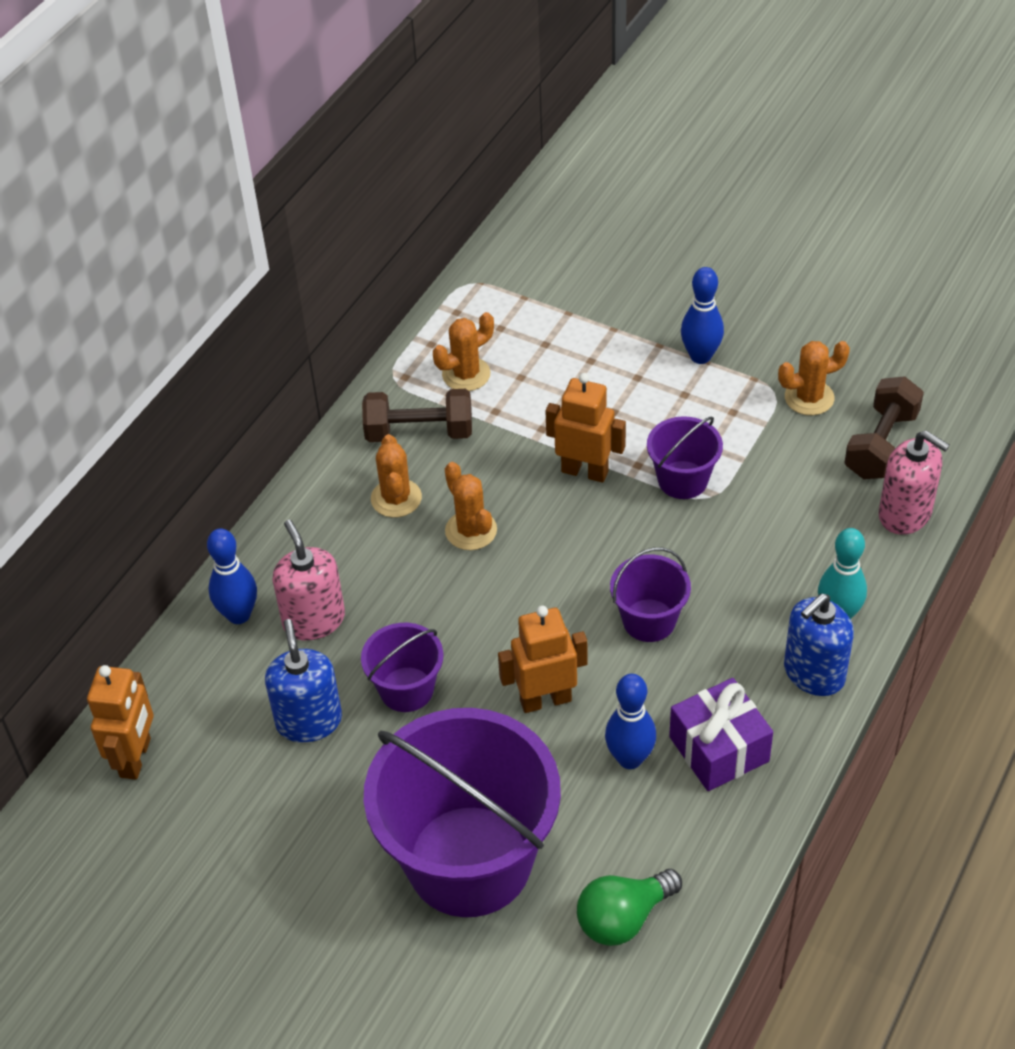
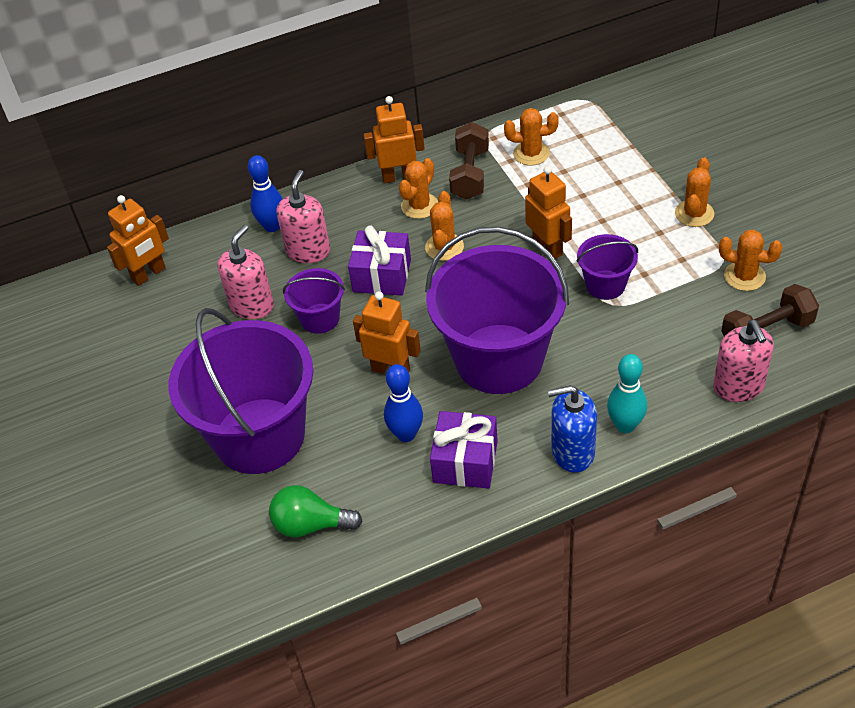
camera: 40 degrees right, 0 degrees up
(309, 721) = (252, 305): blue soap dispenser -> pink soap dispenser
(337, 477) = (398, 177): none -> orange robot
(419, 432) = (470, 174): brown dumbbell -> brown dumbbell turned 60 degrees clockwise
(431, 601) = (382, 275): none -> purple gift
(649, 620) = (499, 359): purple bucket -> purple bucket, size x2.16
(700, 356) = (694, 214): blue bowling pin -> orange cactus

